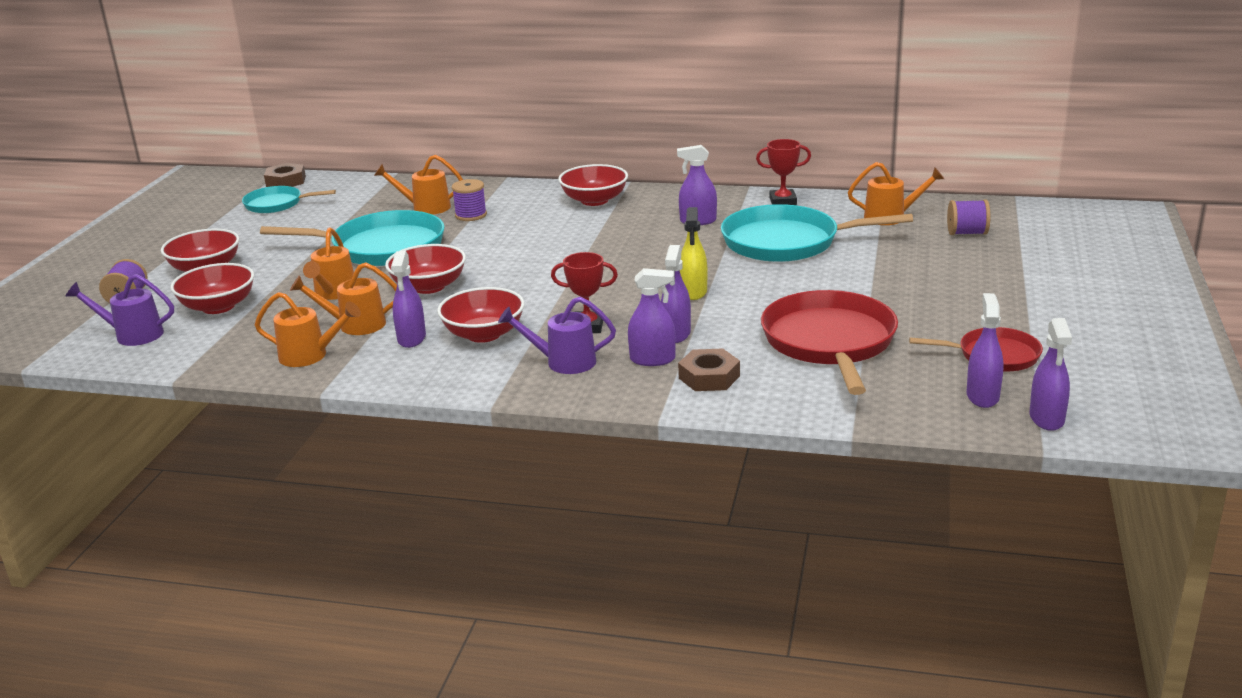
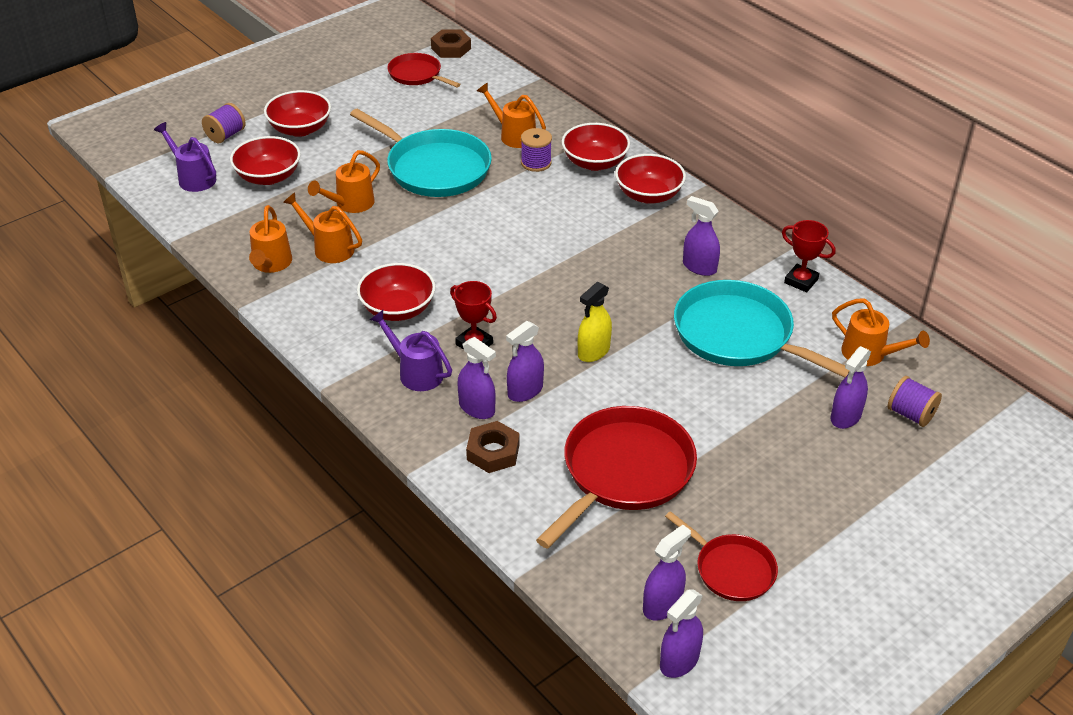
camera: 35 degrees right, 15 degrees up
(276, 204) = (417, 75): turquoise pan -> red pan
(310, 356) = (271, 264): orange watering can -> orange watering can turned 45 degrees clockwise
(411, 338) = (348, 285): purple spray bottle -> purple spray bottle (845, 417)
(429, 286) = (418, 233): red bowl -> red bowl (594, 162)

